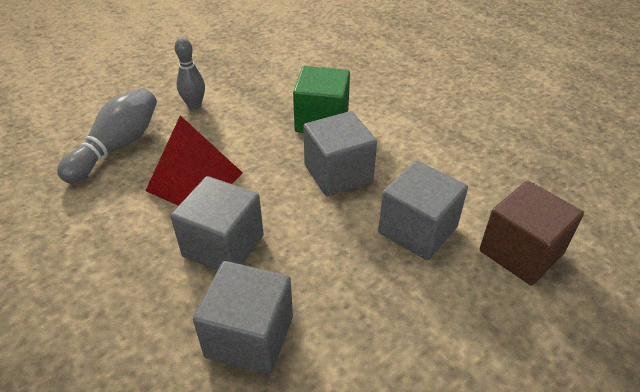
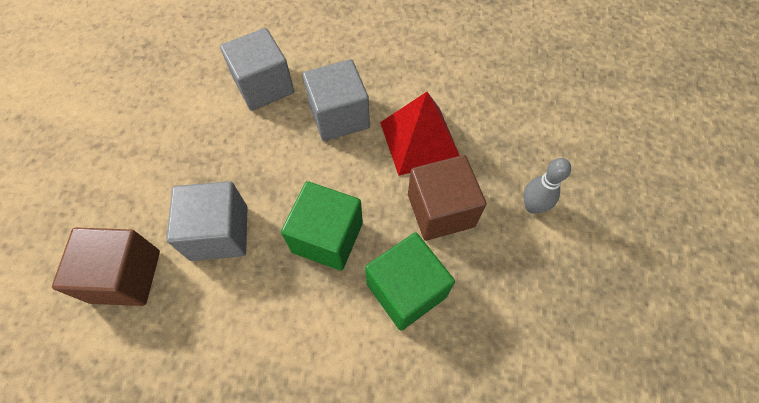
camera: 135 degrees right, 20 degrees up
(117, 147) = (514, 120): grey bowling pin -> none
(247, 138) = (441, 210): none -> brown cube
(338, 173) = (327, 237): grey cube -> green cube

